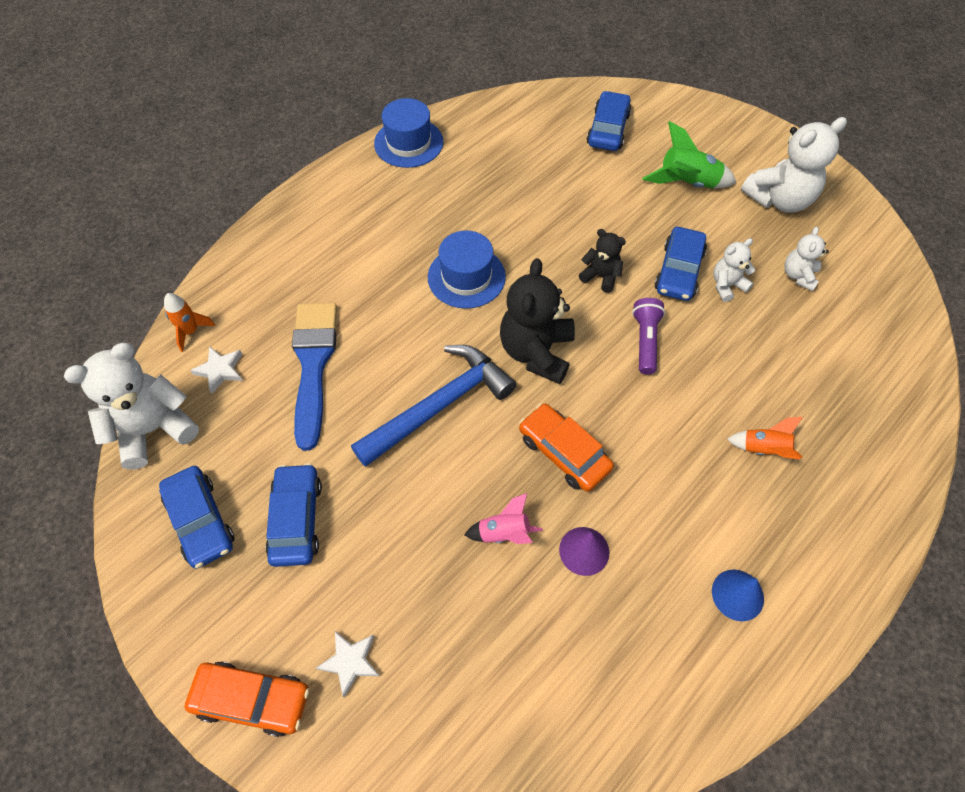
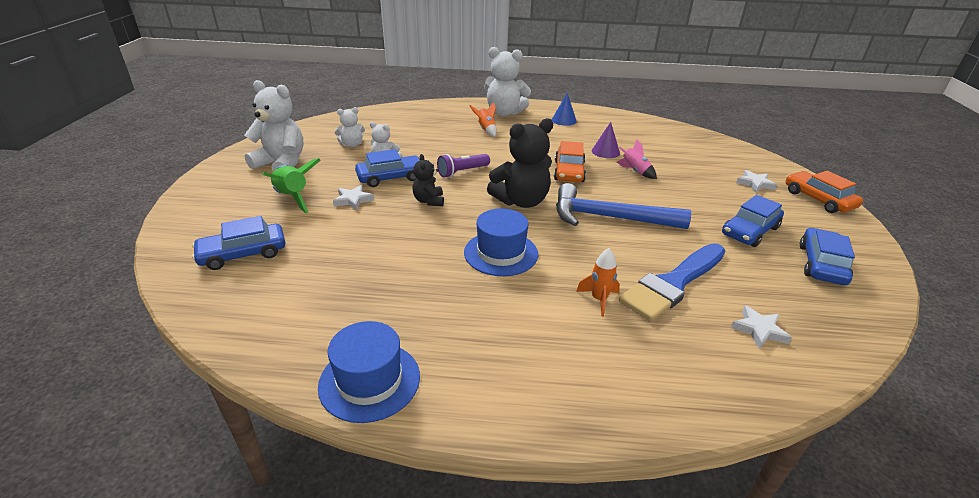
camera: 130 degrees left, 25 degrees down
(154, 429) = (844, 330): white teddy bear -> white teddy bear (504, 113)
(191, 331) = (773, 378): orange rocket -> orange rocket (599, 299)
(649, 222) = (353, 200): none -> white star

